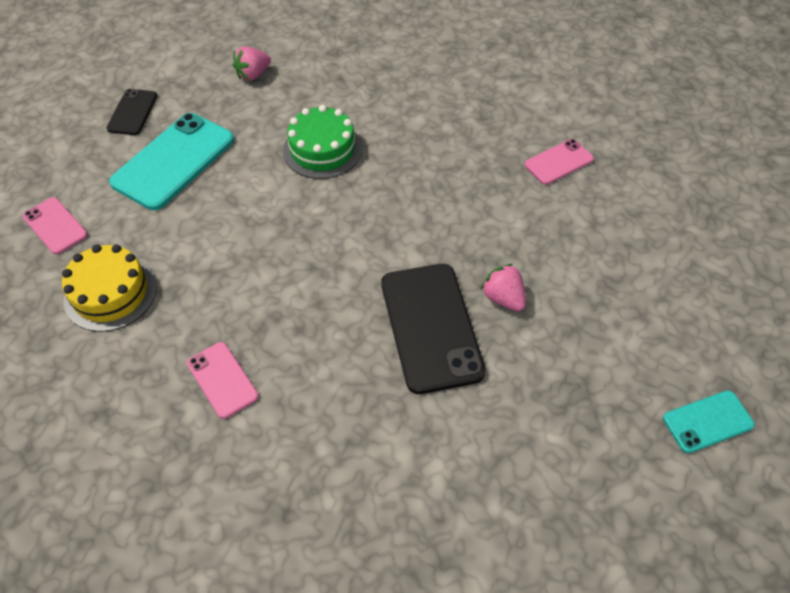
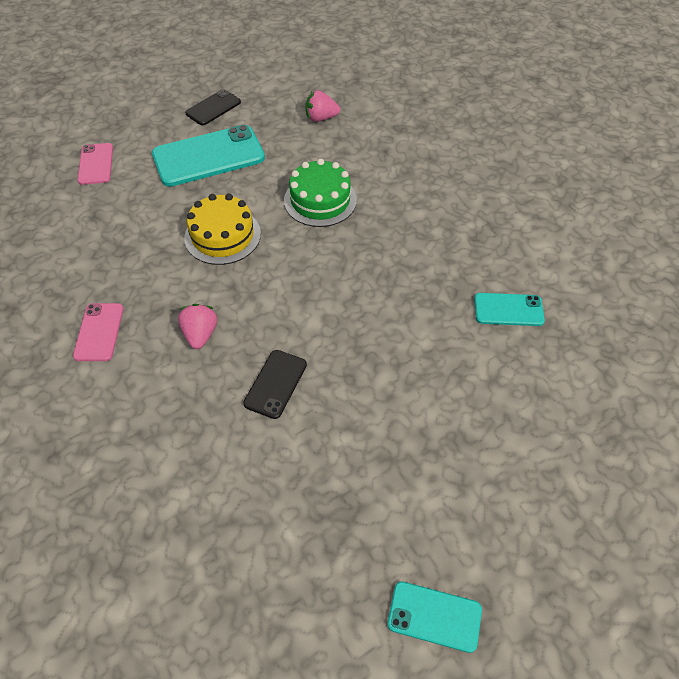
camera: 35 degrees right, 0 degrees up
(110, 293) = (87, 229): yellow cake -> yellow cake (222, 235)
(431, 327) = (275, 384): black phone -> black phone, size x0.54
(503, 298) = (353, 396): pink strawberry -> pink strawberry (200, 334)
(559, 162) = (508, 310): pink phone -> turquoise phone

